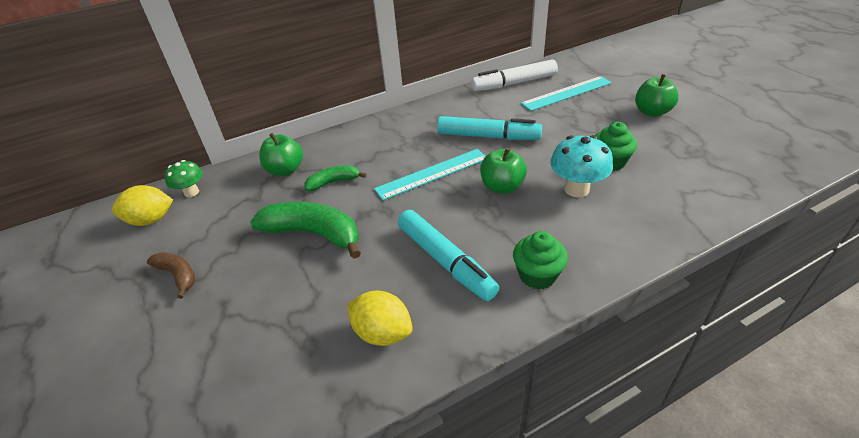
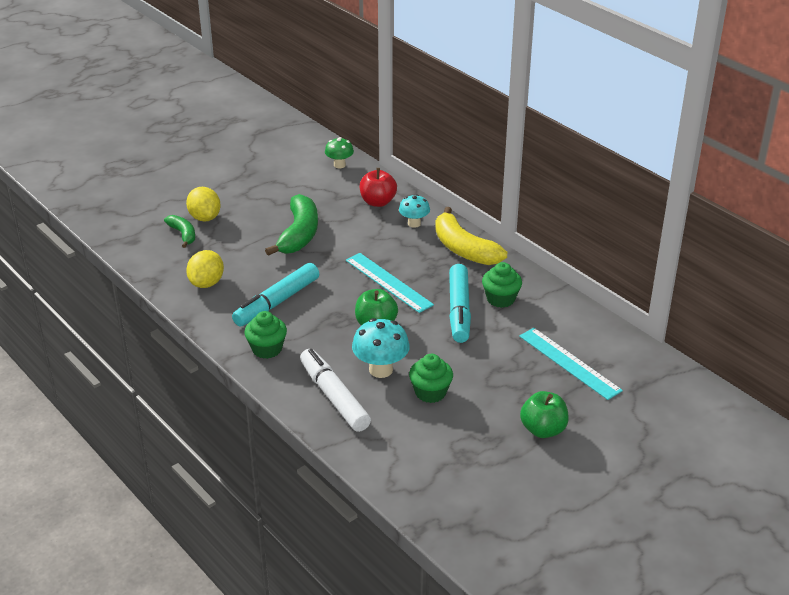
camera: 75 degrees right, 5 degrees down
(151, 220) = (304, 157): yellow lemon -> yellow lemon (205, 218)
(178, 275) = (249, 187): brown banana -> none
(285, 170) = (378, 202): green apple -> red apple
(333, 182) = (365, 230): green banana -> green banana (183, 234)
(338, 150) = (414, 223): none -> turquoise mushroom
(394, 126) = (464, 249): none -> yellow banana
(476, 114) = (500, 299): none -> green cupcake
(514, 83) = (581, 321): white marker -> white marker (334, 397)

